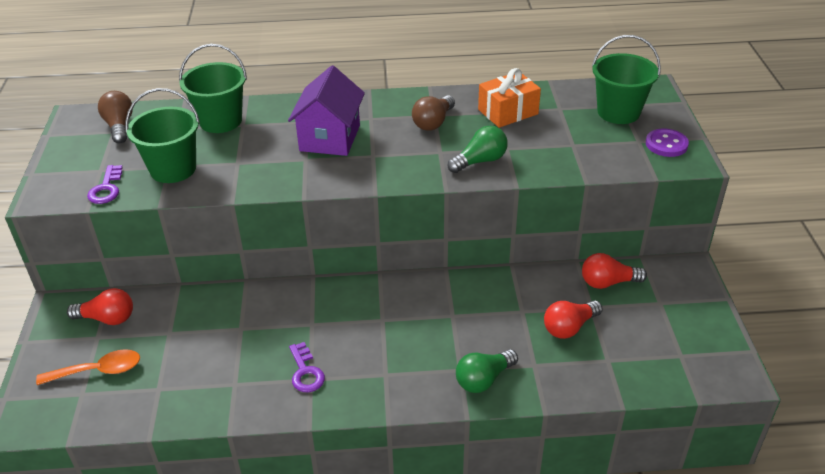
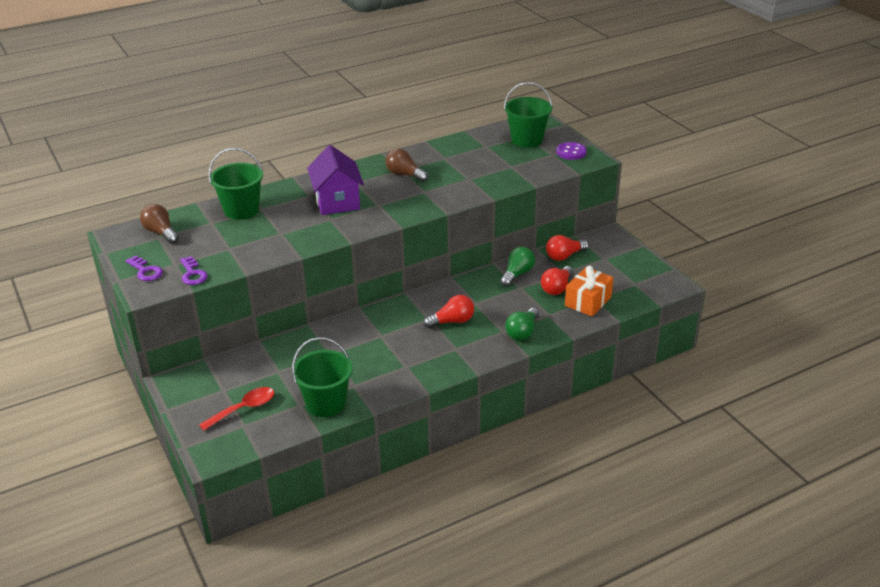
camera: 25 degrees left, 5 degrees down
(98, 371) = (243, 409): orange spoon -> red spoon
(107, 318) = (221, 377): red light bulb -> red light bulb (452, 321)
(173, 169) = (234, 249): green bucket -> green bucket (326, 403)
(305, 372) = (399, 363): purple key -> purple key (145, 271)
(433, 122) = (405, 174): brown light bulb -> brown light bulb turned 120 degrees clockwise
(480, 161) = (457, 190): green light bulb -> green light bulb (517, 274)
(508, 112) = (452, 156): orange gift -> orange gift (588, 301)

